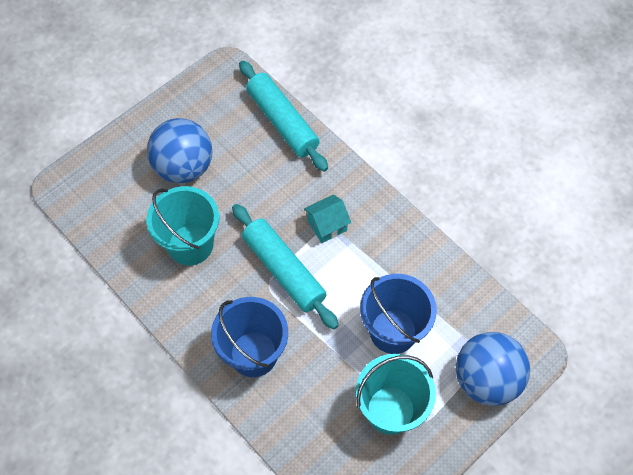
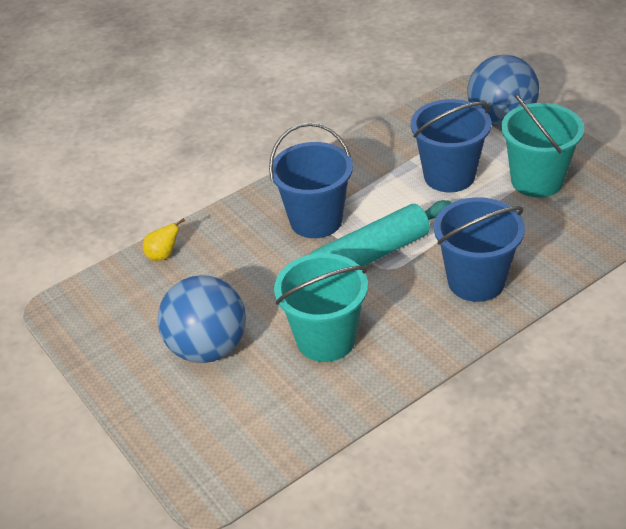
camera: 80 degrees left, 20 degrees down
(282, 122) = (163, 255): turquoise rolling pin -> yellow pear
(327, 225) = (316, 220): turquoise house -> blue bucket

